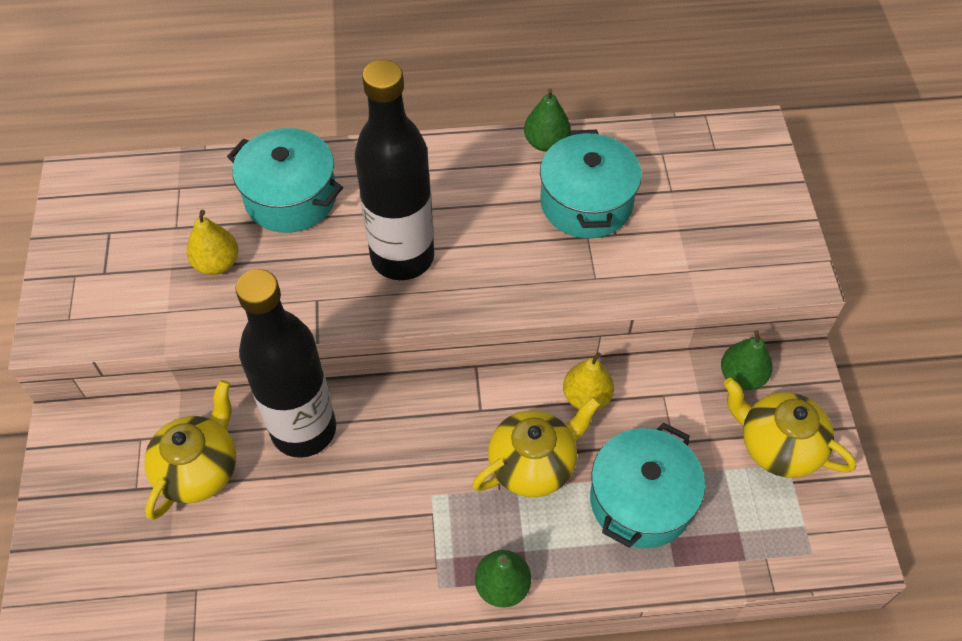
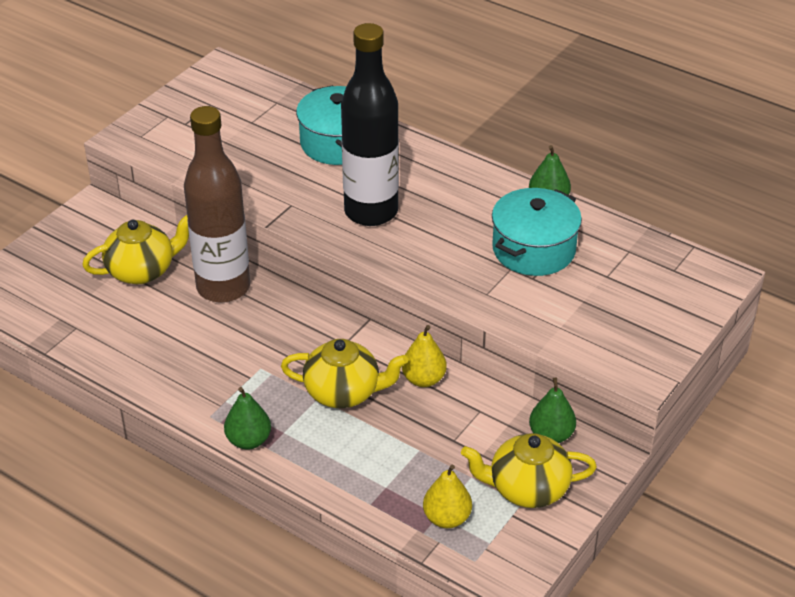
camera: 40 degrees right, 15 degrees down
(217, 263) = (254, 153): yellow pear -> yellow pear (447, 518)
(304, 430) = (223, 287): black bottle -> brown bottle
(641, 500) = (391, 456): turquoise pot -> none
(777, 446) = (527, 489): yellow teapot -> yellow teapot turned 75 degrees counterclockwise

